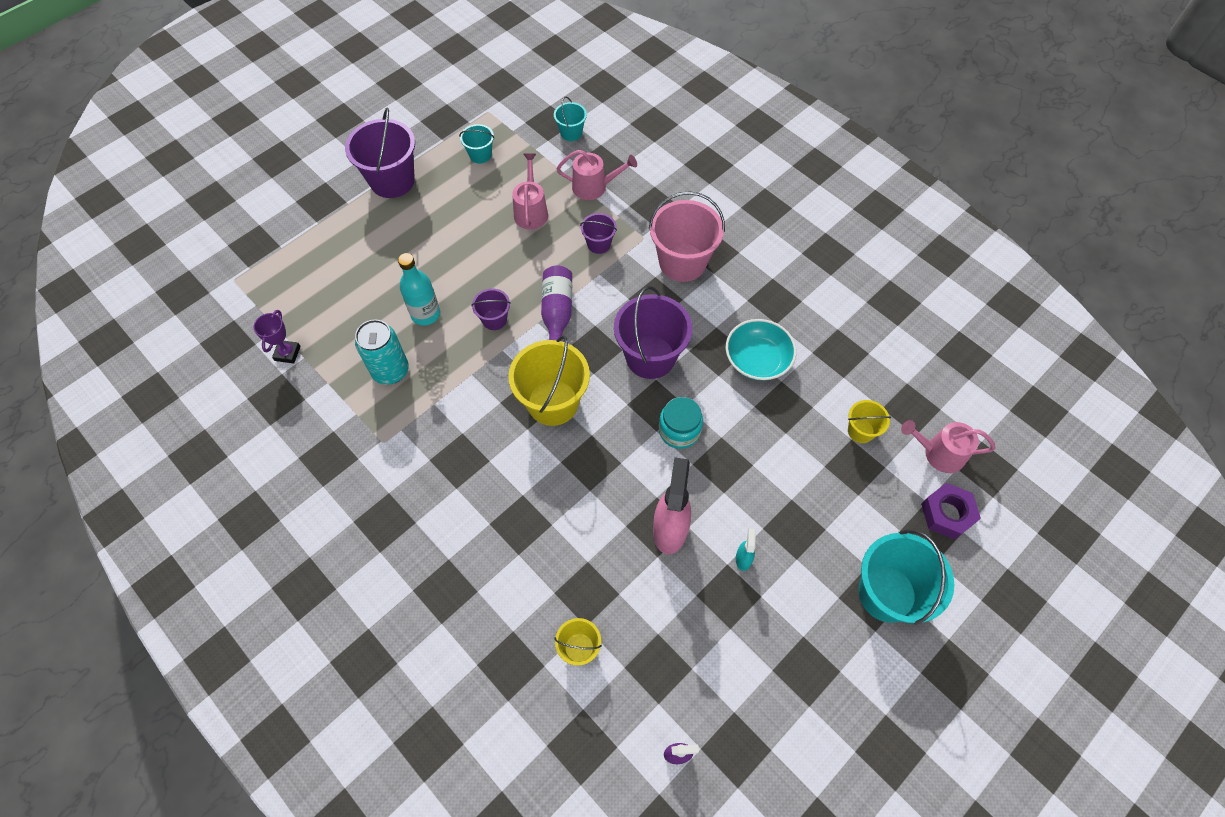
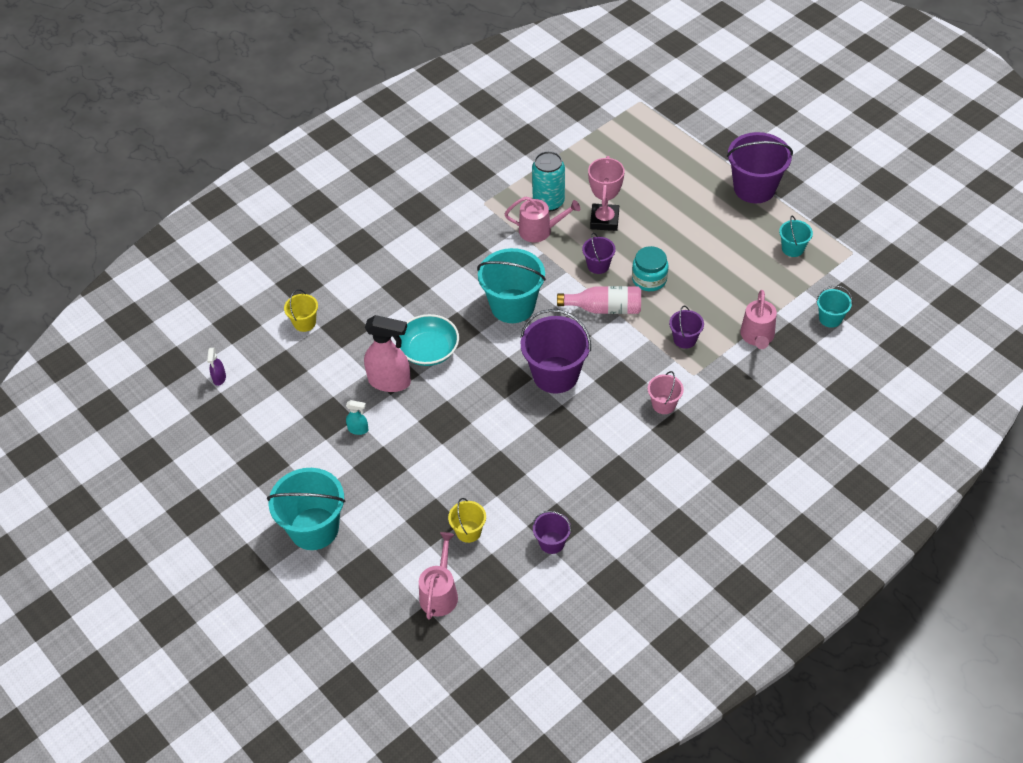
camera: 95 degrees right, 10 degrees down
(287, 353) = (567, 140): purple trophy -> none
(425, 314) = (604, 220): turquoise bottle -> pink trophy
(531, 211) = (723, 288): pink watering can -> pink watering can (539, 230)
(553, 402) = (512, 306): yellow bucket -> turquoise bucket
(557, 313) = (604, 308): purple bottle -> pink bottle
(679, 431) = (479, 392): turquoise jar -> turquoise jar (649, 279)
(682, 262) = (664, 404): pink bucket -> pink bucket, size x0.51
(757, 359) = (550, 456): turquoise bowl -> turquoise bowl (429, 350)
(859, 355) = (552, 542): none -> purple bucket
(947, 514) = (379, 588): purple nut -> none

